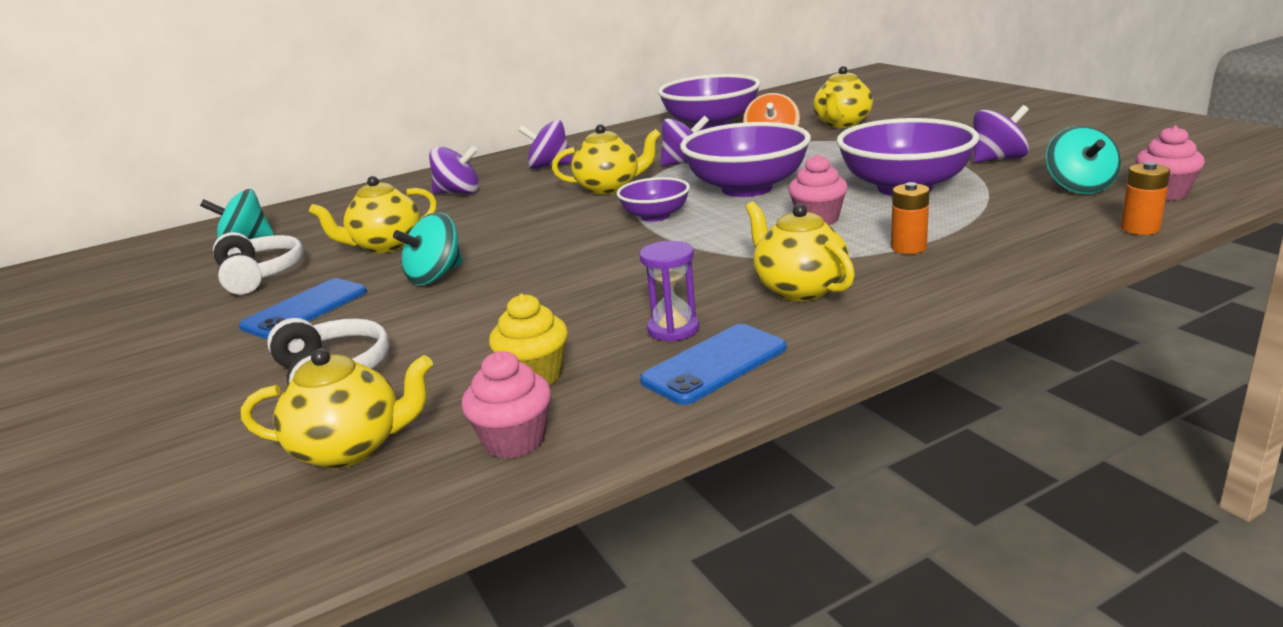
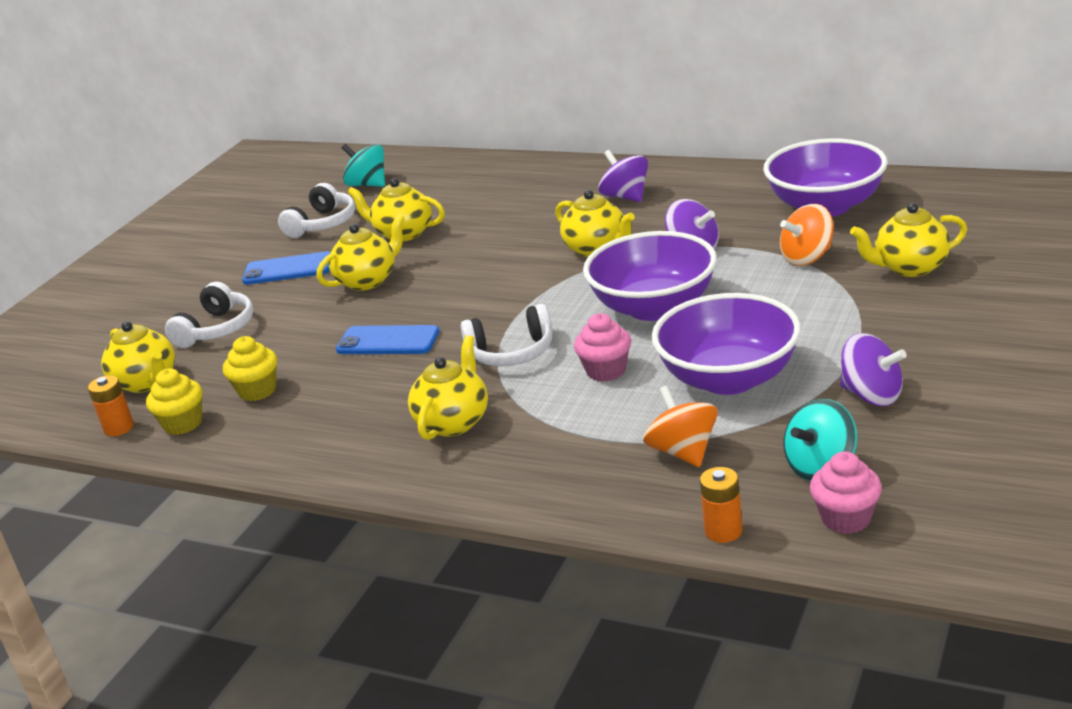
camera: 55 degrees right, 5 degrees up
(435, 276) = (368, 280): turquoise spinning top -> yellow teapot
(458, 193) = (527, 197): purple spinning top -> none
(514, 441) = (183, 424): pink cupcake -> yellow cupcake
(655, 216) = (550, 300): purple bowl -> none
(673, 329) = (352, 405): purple hourglass -> none
(715, 364) = (312, 442): blue phone -> blue phone (388, 341)
(716, 245) = (511, 353): none -> white headphones
(908, 247) = (576, 435): orange battery -> orange battery (119, 428)
(996, 219) = (683, 452): none -> orange spinning top

